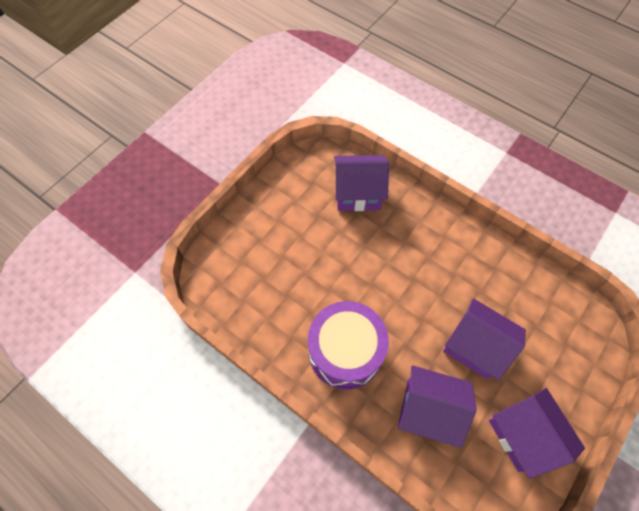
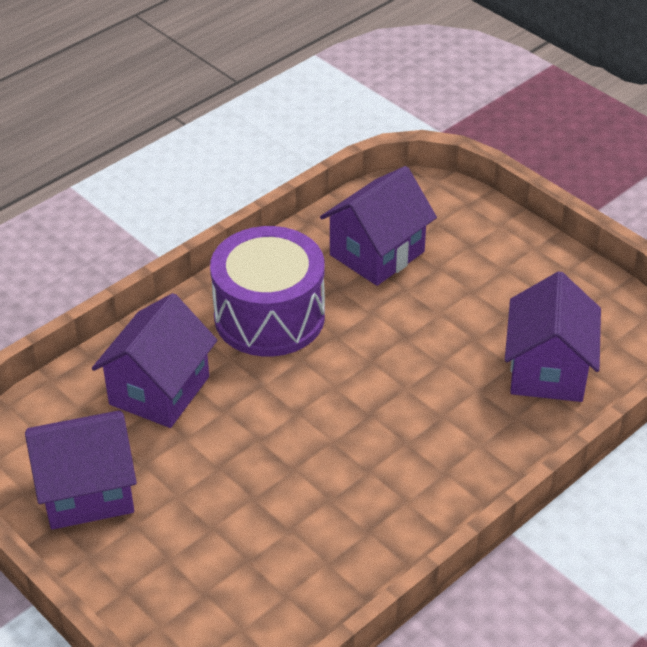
camera: 100 degrees right, 20 degrees down
(475, 346) = (236, 467): purple house -> purple house (377, 253)

